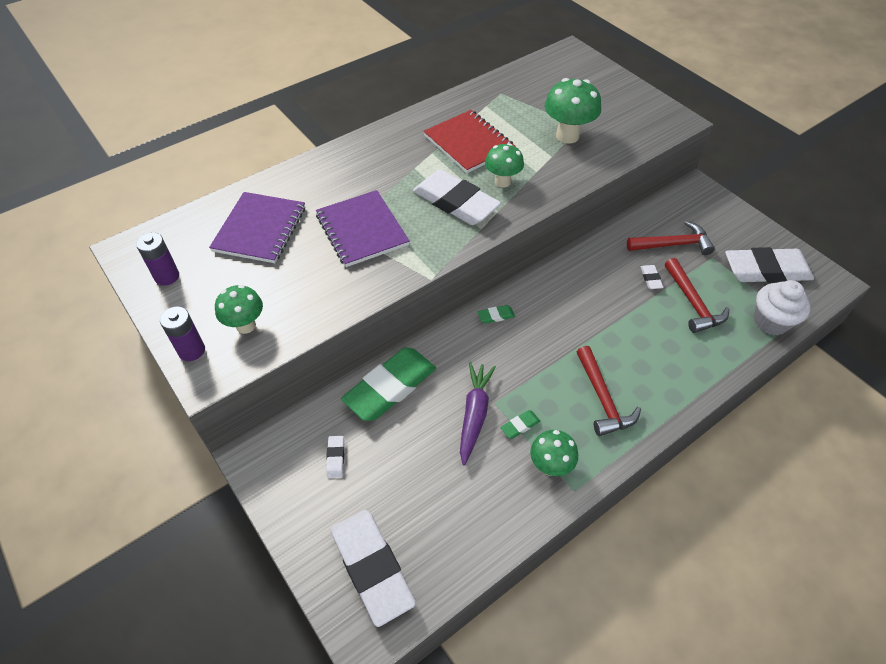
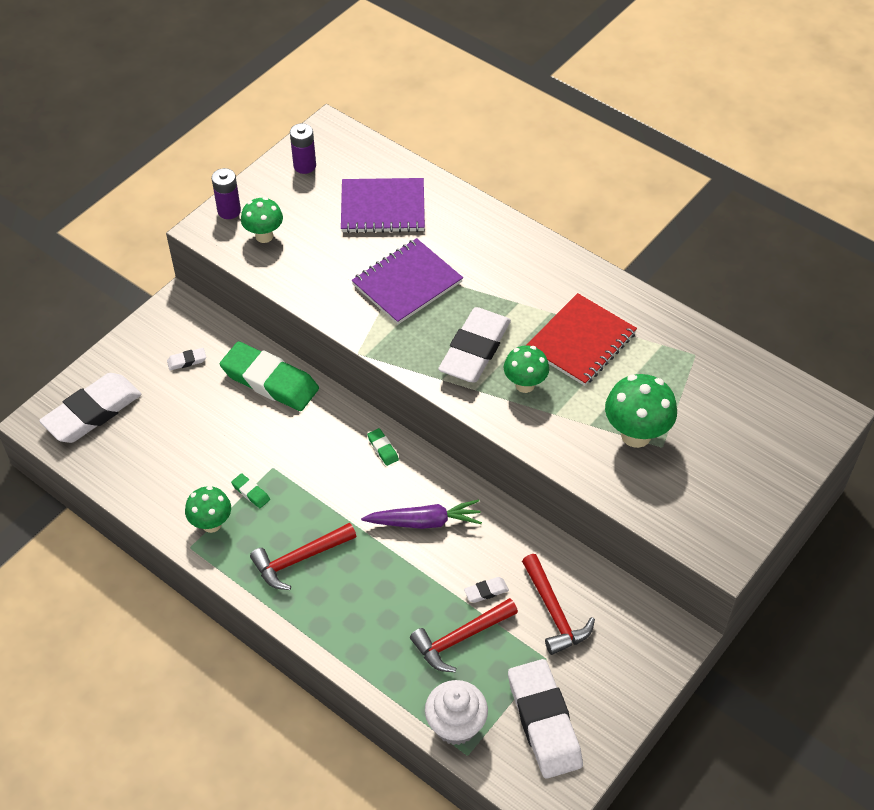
camera: 75 degrees right, 0 degrees up
(474, 414) = (255, 453): purple carrot -> purple carrot (424, 522)

